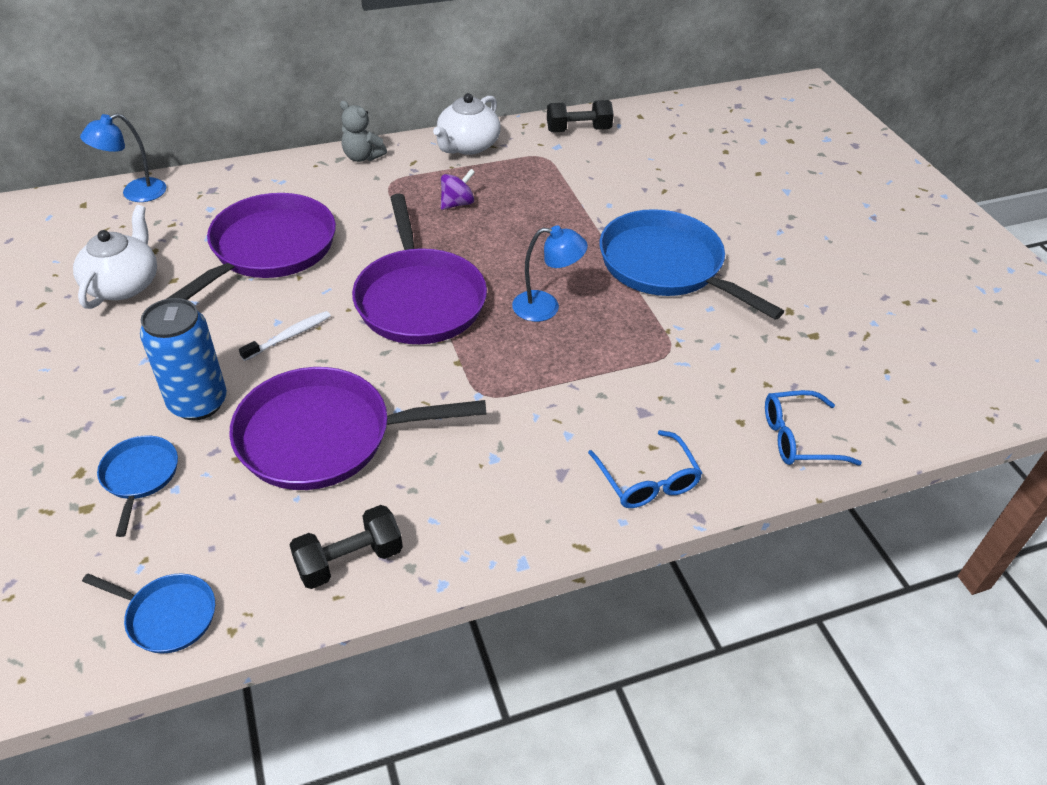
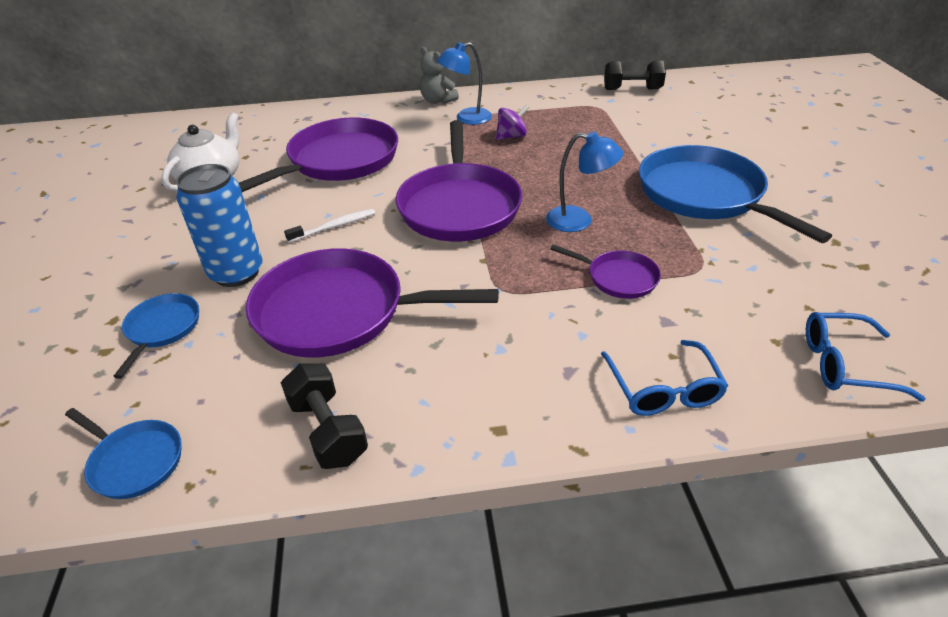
camera: 15 degrees right, 5 degrees down
(135, 193) = (246, 117): blue lamp -> blue lamp (466, 118)
(349, 560) = (328, 430): black dumbbell -> black dumbbell turned 75 degrees clockwise
(467, 146) = (530, 96): white teapot -> none
(594, 370) = (618, 278): none -> purple pan

